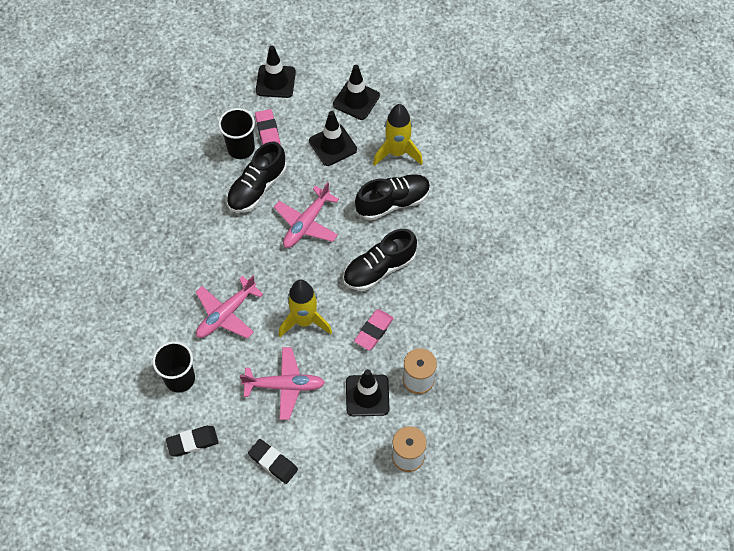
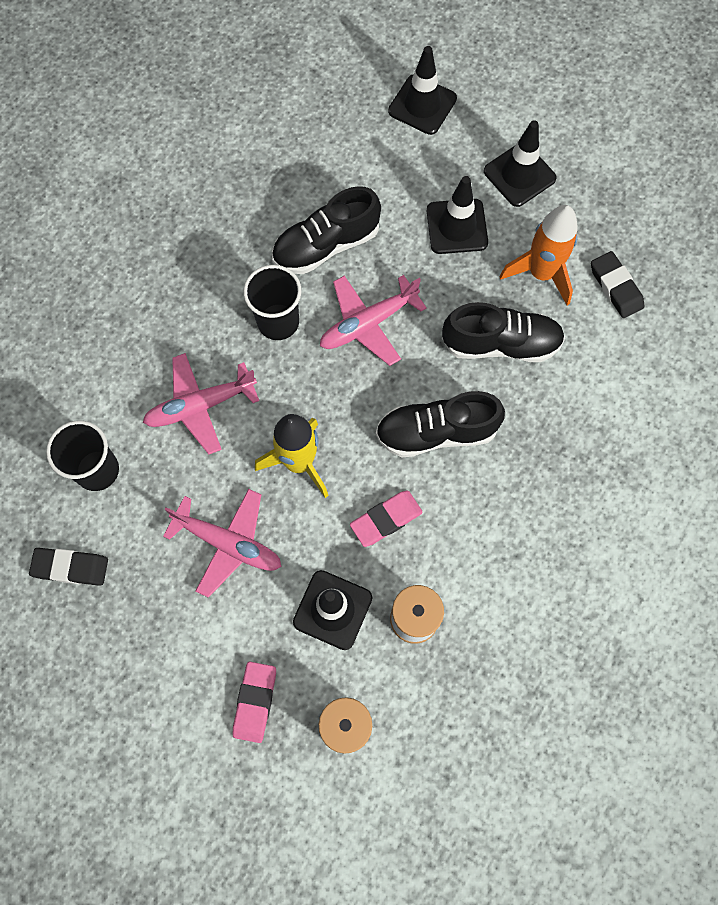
camera: 25 degrees right, 10 degrees up
(241, 148) = (331, 180): black cup -> black cup (278, 322)
(268, 132) = (378, 172): pink eraser -> pink eraser (255, 702)
(273, 462) = (160, 647): black eraser -> black eraser (615, 287)
(397, 152) = (541, 273): yellow rocket -> orange rocket

